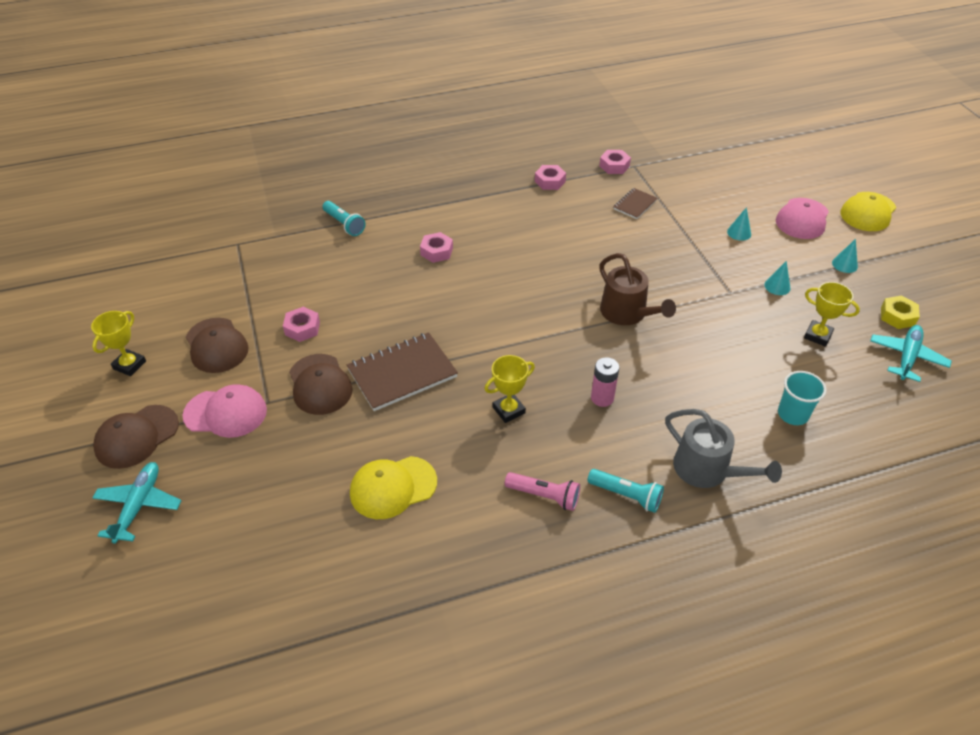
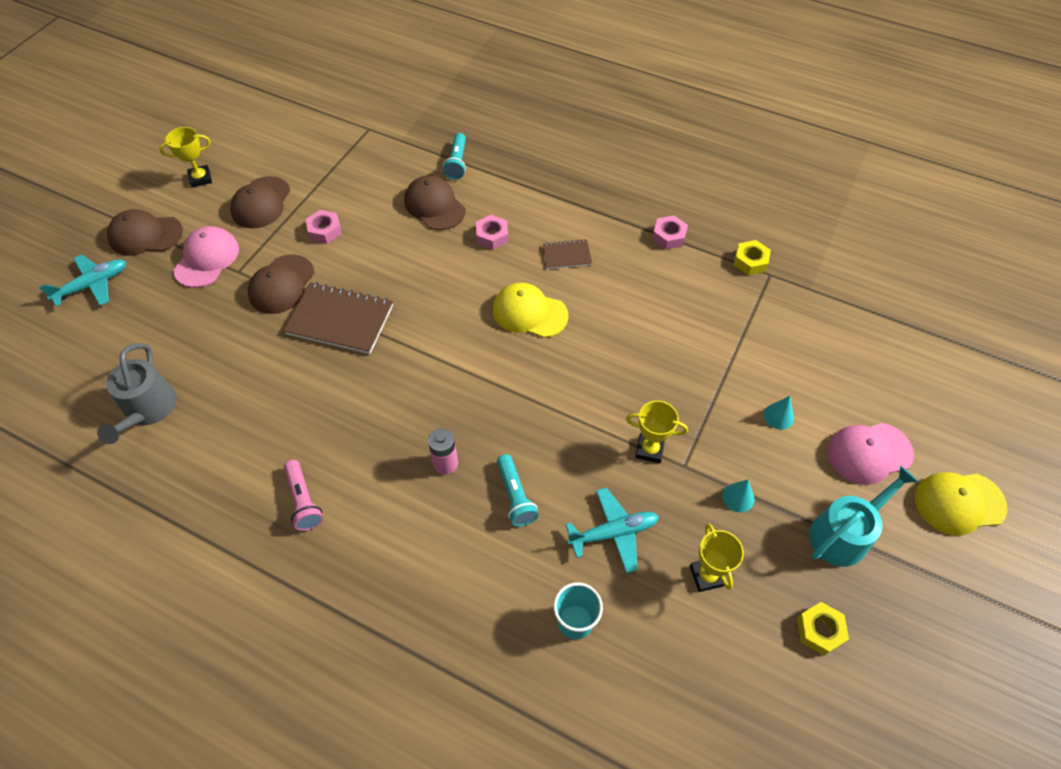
camera: 45 degrees right, 10 degrees up
(226, 413) = (207, 259): pink cap -> pink cap turned 120 degrees counterclockwise
(367, 260) = (434, 206): none -> brown cap
(393, 487) = (227, 402): yellow cap -> yellow cap (529, 312)
(509, 410) = (369, 412): yellow trophy -> yellow trophy (649, 450)
(614, 166) = (750, 261): pink nut -> yellow nut
(626, 495) = (355, 556): turquoise flashlight -> turquoise flashlight (515, 496)
(627, 313) = (565, 409): brown watering can -> none
(635, 204) = (715, 313): brown notebook -> brown notebook (567, 255)
(707, 470) = (439, 597): grey watering can -> grey watering can (148, 409)
(844, 264) = (843, 534): turquoise cone -> turquoise watering can
(907, 357) = (766, 675): turquoise plane -> turquoise plane (614, 532)

